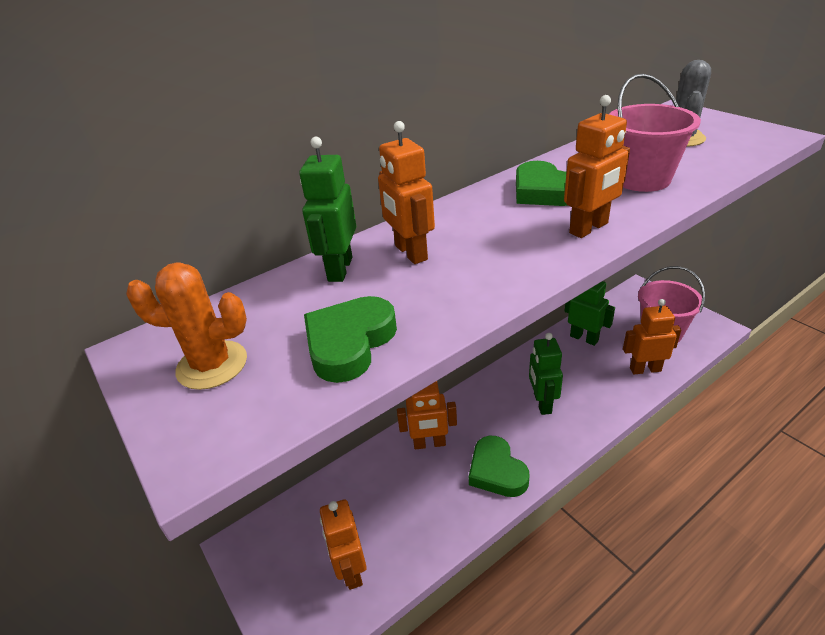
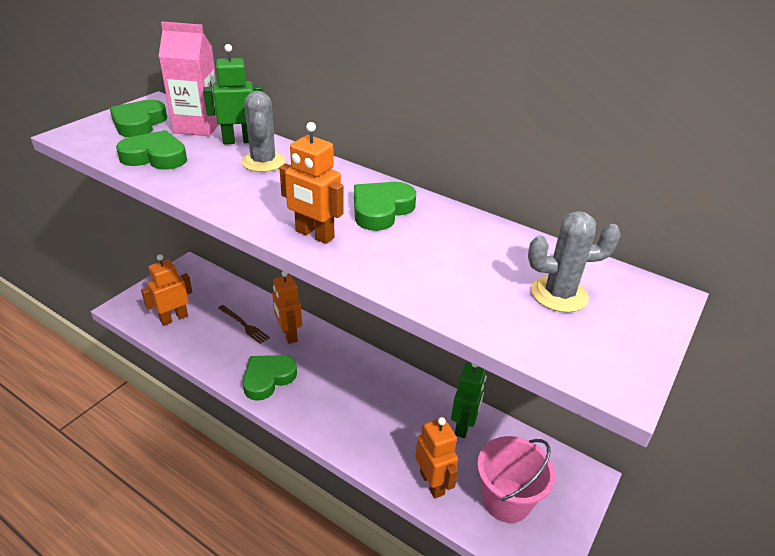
camera: 65 degrees right, 0 degrees up
(212, 365) = (139, 123): orange cactus -> green heart
(270, 303) = (198, 127): none -> pink carton
(397, 486) = (244, 325): none -> brown fork
(410, 253) = (263, 162): orange robot -> grey cactus
(542, 403) = (354, 400): green robot -> none
(641, 179) = (428, 263): pink bucket -> none

